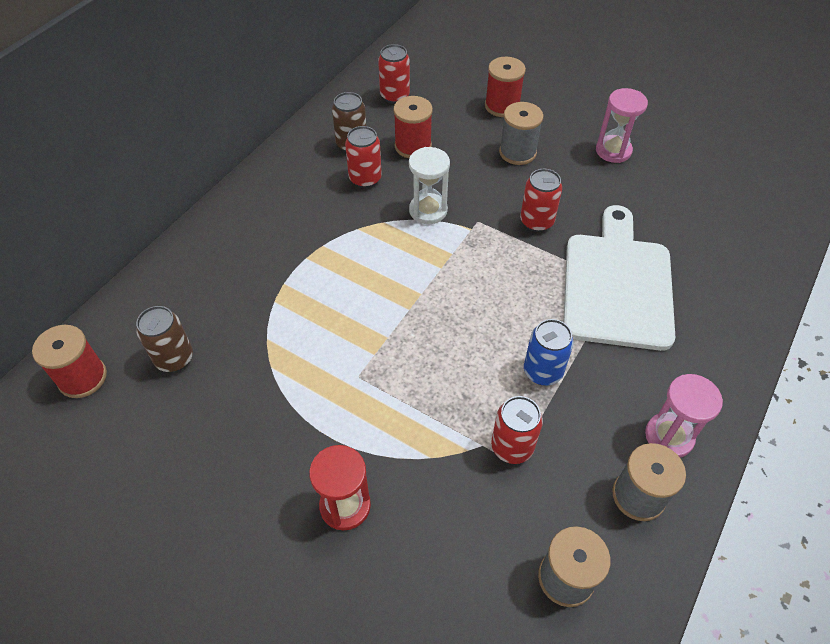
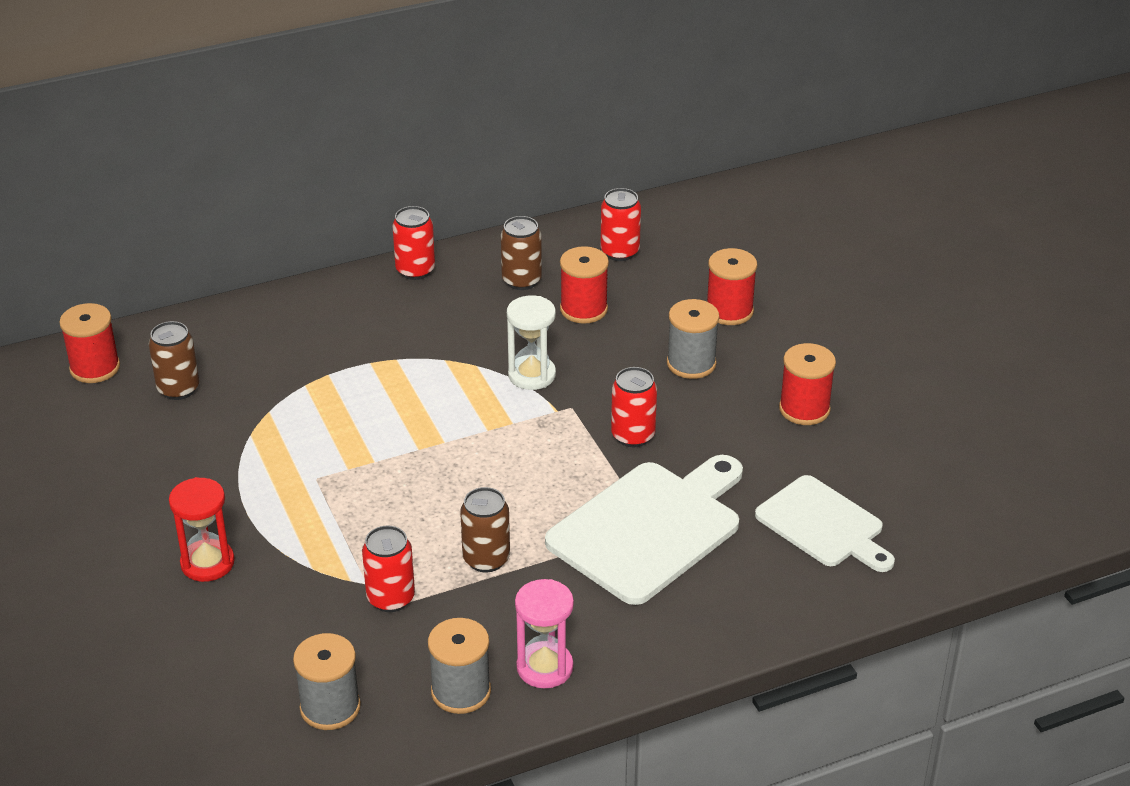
camera: 35 degrees right, 15 degrees down
(365, 179) = (500, 318): red can -> red can (415, 270)
(542, 371) = (486, 559): blue can -> brown can
(613, 151) = (804, 409): pink hourglass -> red spool
(708, 224) = (823, 525): none -> white cutting board

